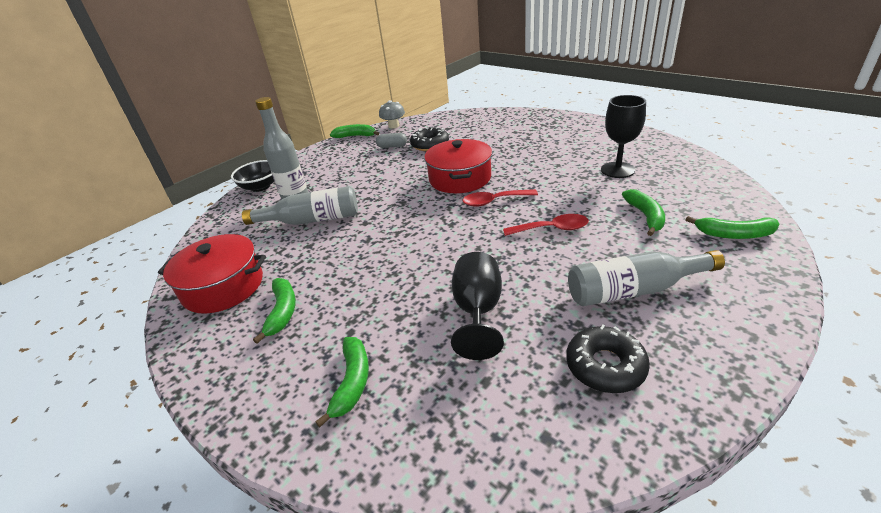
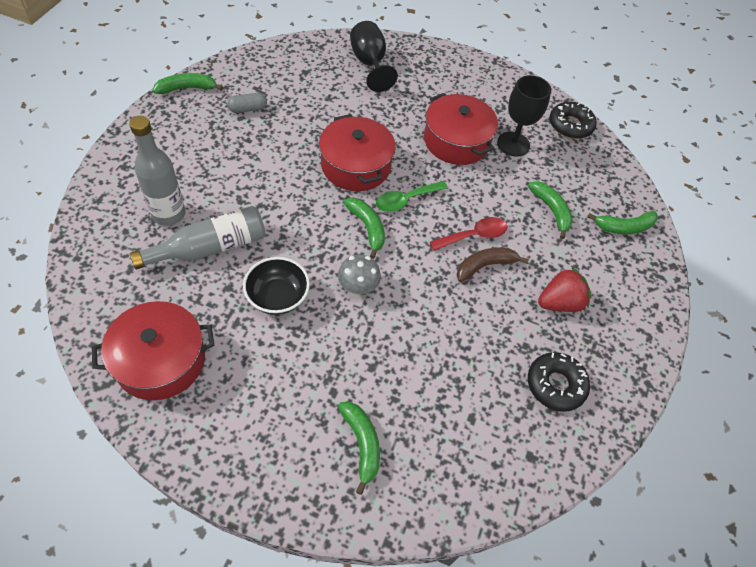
camera: 30 degrees left, 20 degrees up
(261, 187) = (104, 195): black bowl -> black bowl (277, 297)
(282, 312) = (250, 381): green banana -> green banana (367, 228)
(394, 126) = (231, 67): grey mushroom -> grey mushroom (358, 286)
(430, 144) = (295, 105): black donut -> black donut (570, 125)
(478, 311) = (440, 348): black goblet -> black goblet (369, 64)
(494, 201) = (405, 200): red spoon -> green spoon
(554, 252) = (485, 266): none -> brown banana
(560, 167) = (456, 141): none -> red pot
(633, 290) = (559, 303): grey bottle -> red strawberry

